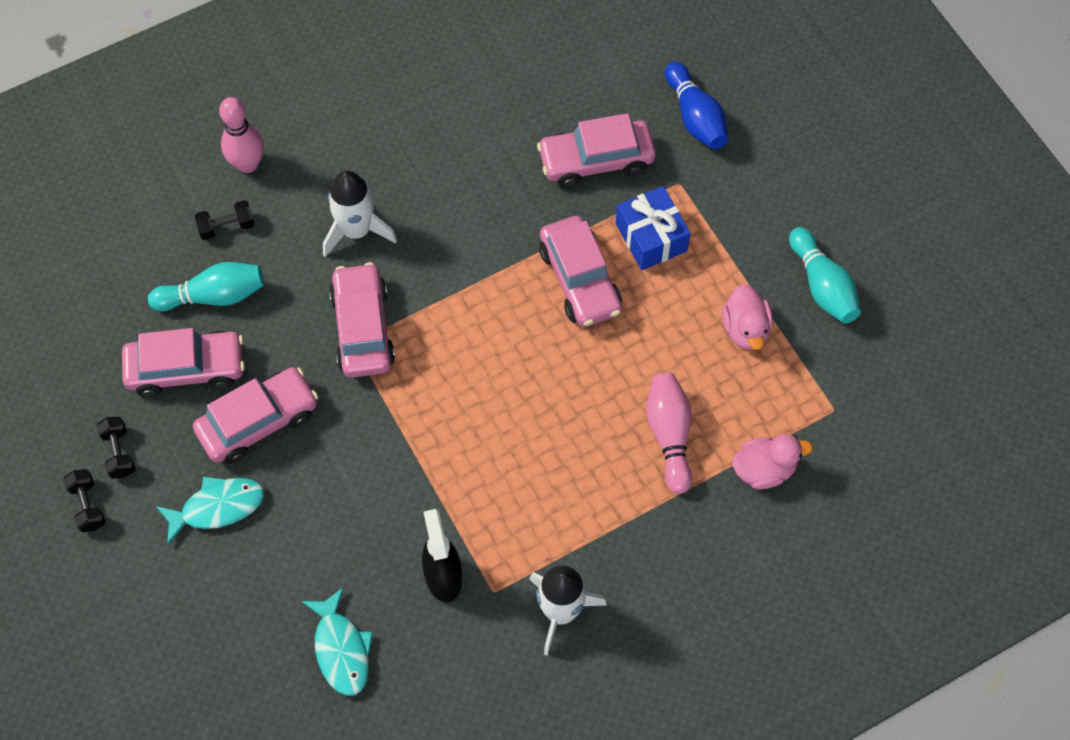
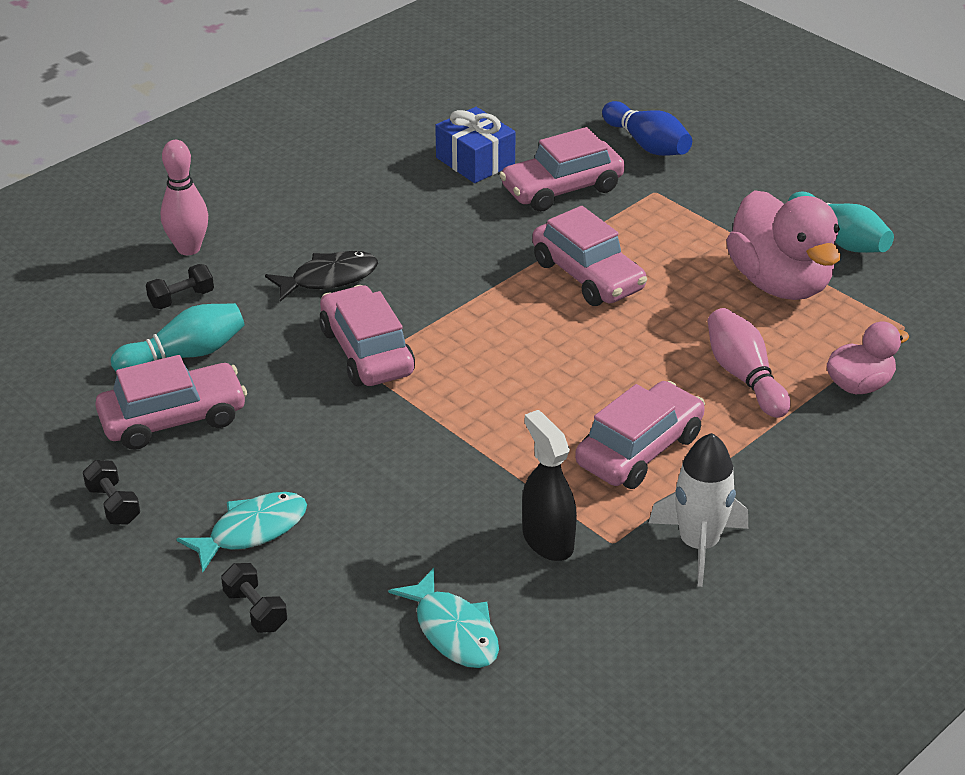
camera: 15 degrees left, 25 degrees down
(87, 505) = (89, 559): black dumbbell -> black dumbbell (255, 610)
(258, 422) = (275, 448): pink car -> pink car (639, 449)
(356, 230) = (329, 278): white rocket -> black fish
(651, 237) = (646, 233): blue gift -> blue gift (475, 161)
(745, 329) = (779, 283): pink duck -> pink duck, size x1.80

